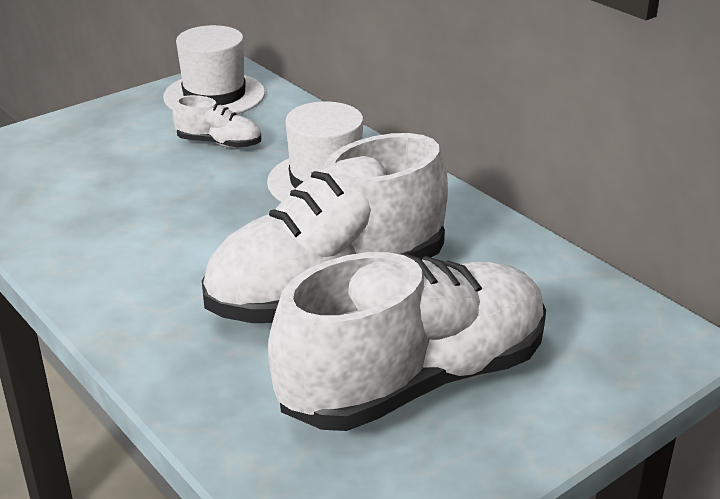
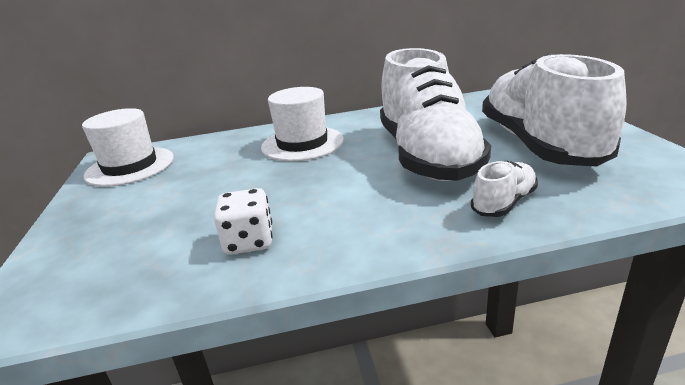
camera: 60 degrees left, 5 degrees down
(85, 223) = (249, 242): none -> white dice
(219, 143) = (203, 171): white shoe -> white shoe (504, 203)

